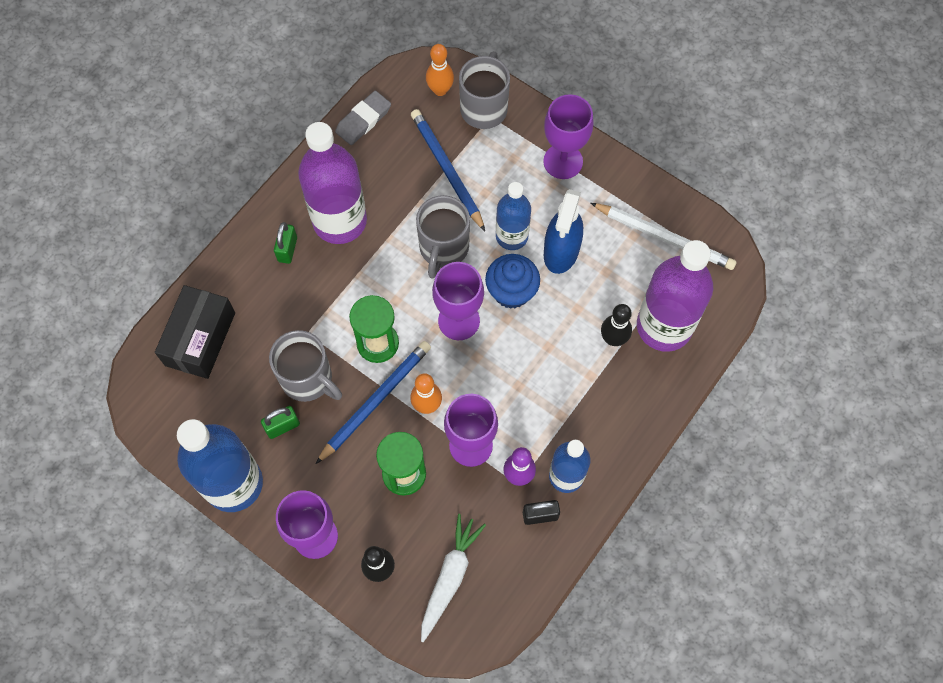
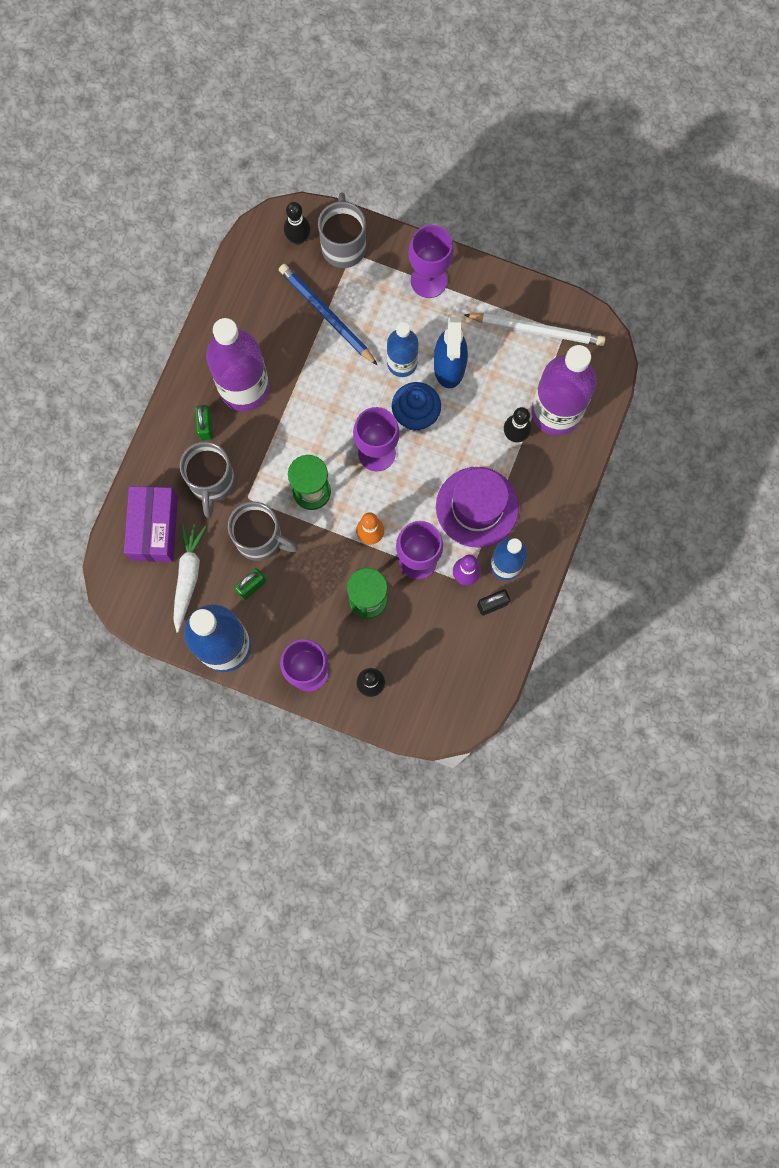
camera: 15 degrees left, 10 degrees up
(200, 339) = (154, 528): black box -> purple box
(363, 120) = (236, 286): grey eraser -> none
(375, 401) = (325, 543): blue pencil -> none
(440, 90) = (298, 238): orange bowling pin -> black bowling pin
(443, 249) = (344, 390): grey mug -> grey mug (212, 483)
(449, 578) = (431, 676): white carrot -> white carrot (188, 576)
(551, 405) = (477, 507): none -> purple hat

